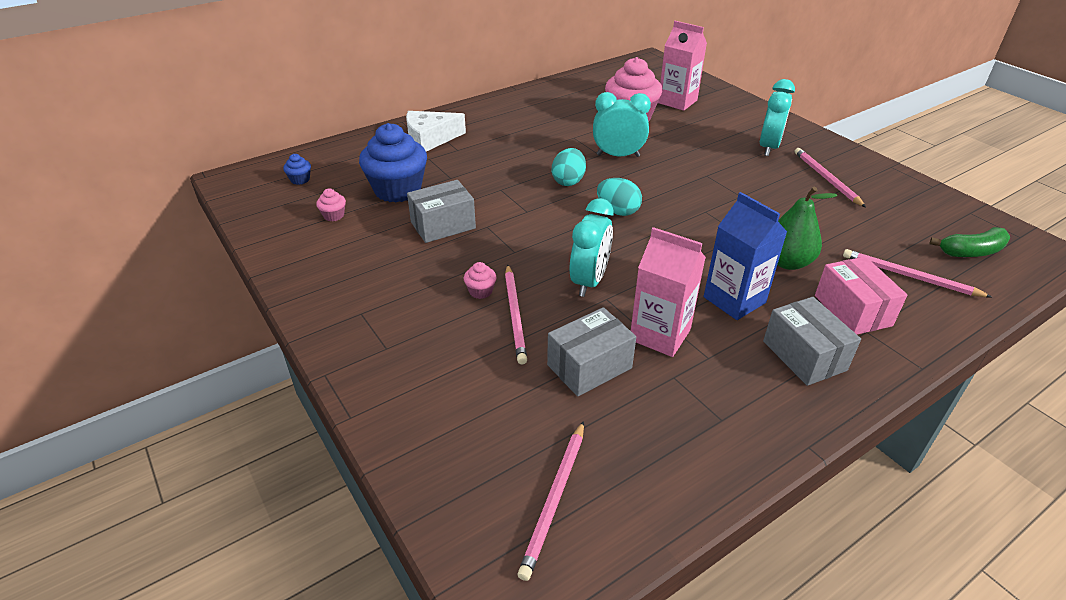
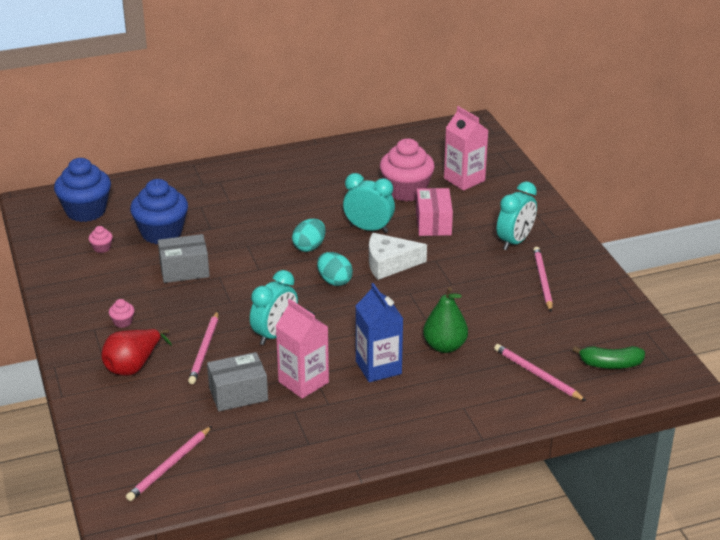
camera: 15 degrees right, 5 degrees down
(300, 180) = (86, 211): blue cupcake -> blue cupcake, size x2.43
(430, 139) = (210, 187): white cheese -> white cheese (389, 263)
(433, 354) = (133, 366): none -> red pear
(480, 291) = (188, 328): pink cupcake -> pink cupcake (122, 322)
(804, 355) = (400, 415): grey box -> none
(852, 310) = (465, 391): pink box -> pink box (433, 223)

